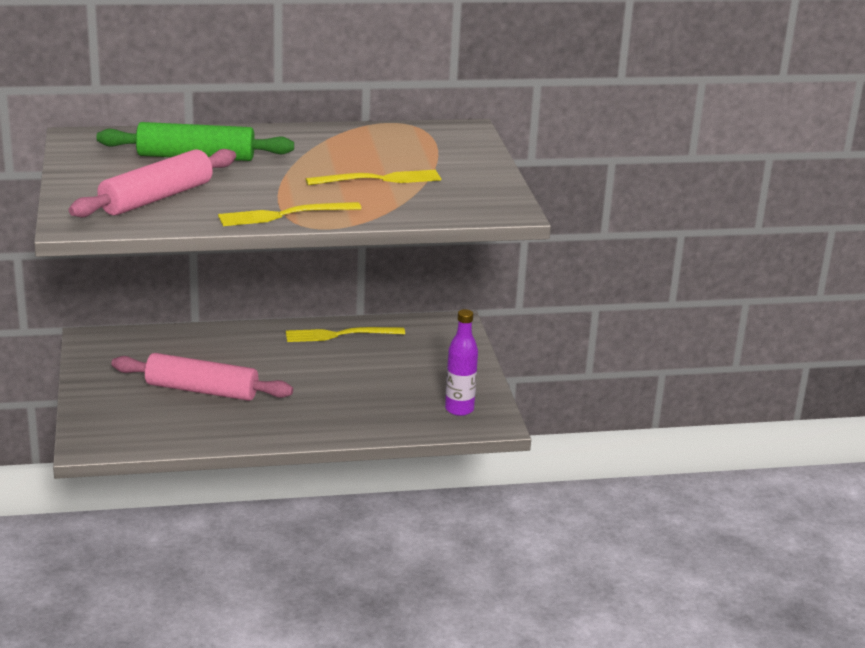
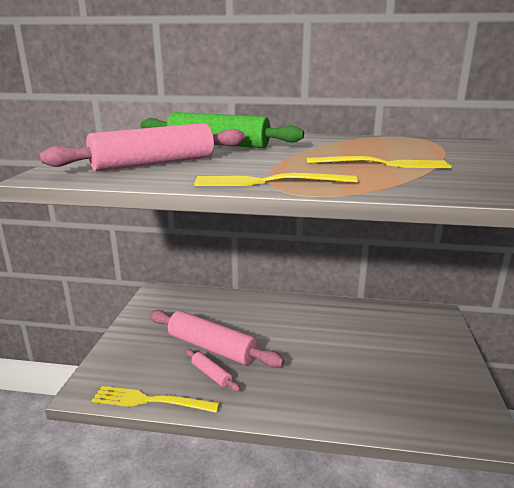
camera: 20 degrees right, 5 degrees down
(215, 414) = (211, 374): none -> pink rolling pin
(340, 335) = (341, 312): yellow fork -> yellow fork (150, 401)
(459, 409) = (446, 408): purple bottle -> none

